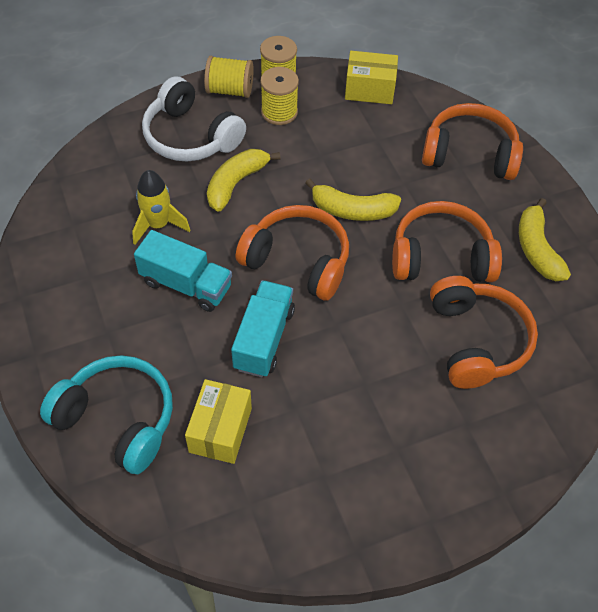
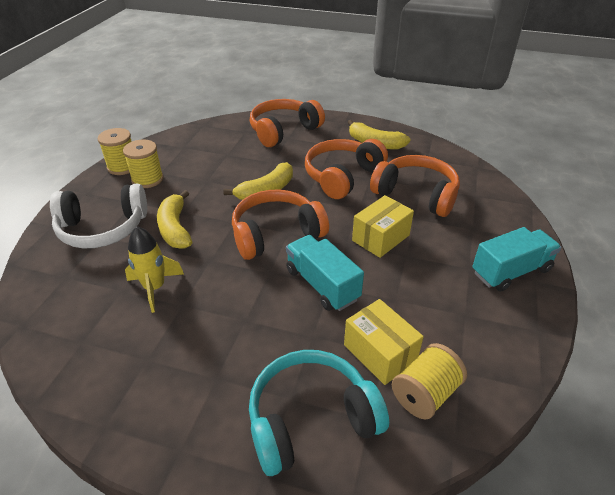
camera: 50 degrees left, 15 degrees down
(186, 284) = (228, 301): turquoise truck -> turquoise truck (511, 271)
(229, 90) = (95, 190): yellow spool -> yellow spool (425, 394)
(369, 89) = (187, 138): yellow box -> yellow box (380, 238)

